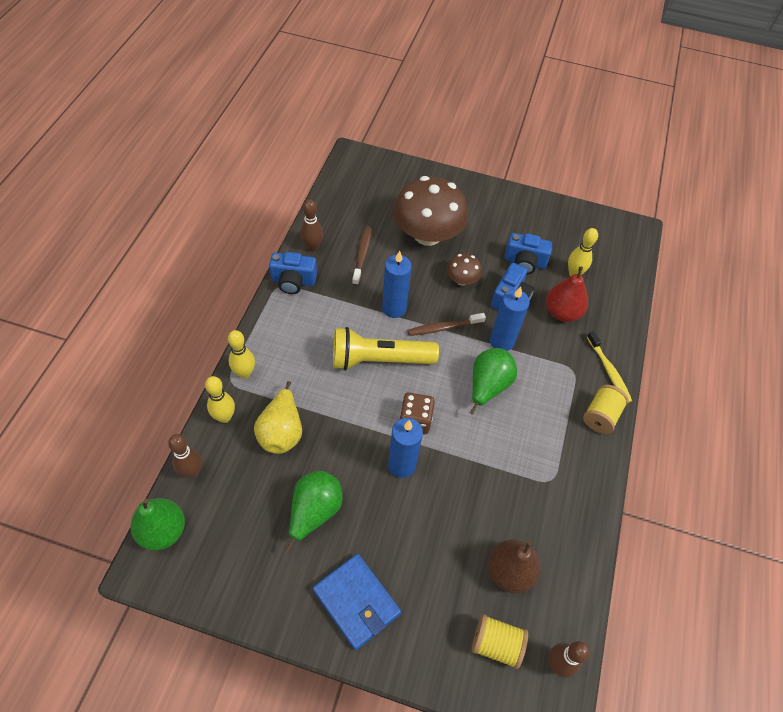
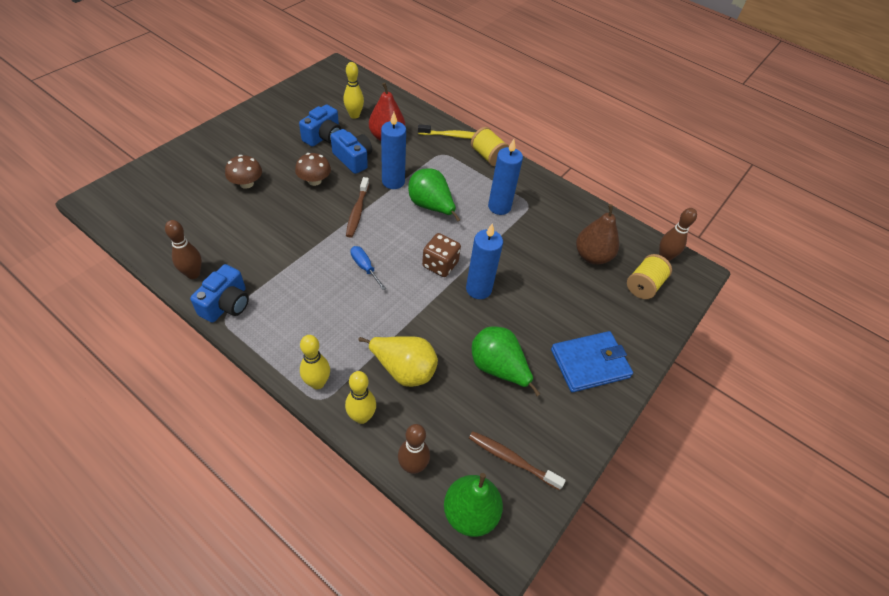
camera: 70 degrees left, 5 degrees down
(362, 255) = (234, 238): brown toothbrush -> brown toothbrush (512, 459)
(379, 360) = (365, 267): yellow flashlight -> blue screwdriver
(394, 308) = (314, 237): blue candle -> blue candle (499, 207)
(427, 234) = (246, 183): brown mushroom -> brown mushroom, size x0.47

